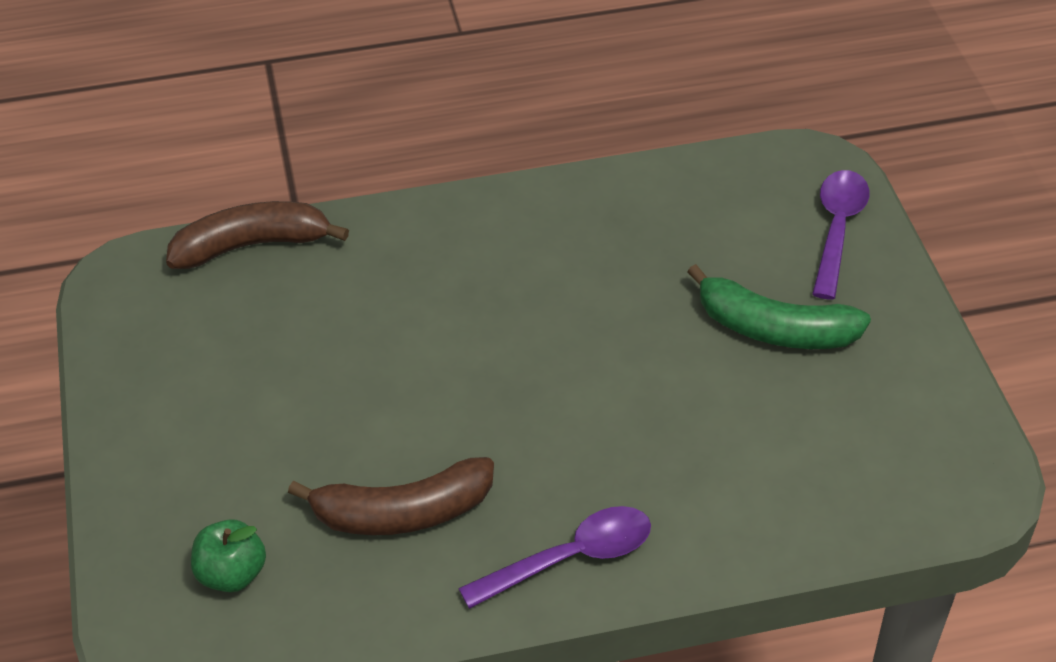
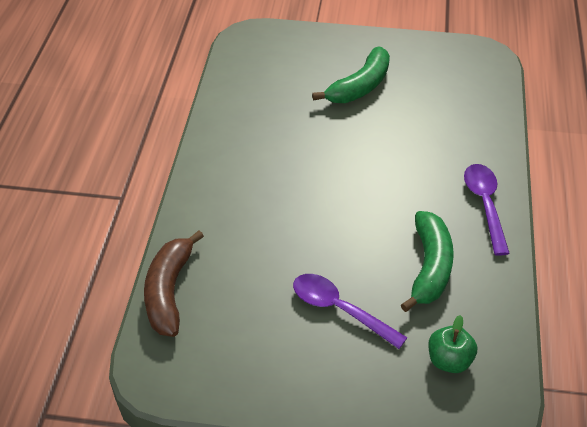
camera: 70 degrees left, 0 degrees up
(402, 512) = (429, 267): brown banana -> green banana
(837, 229) = (302, 44): purple spoon -> purple spoon (340, 310)

